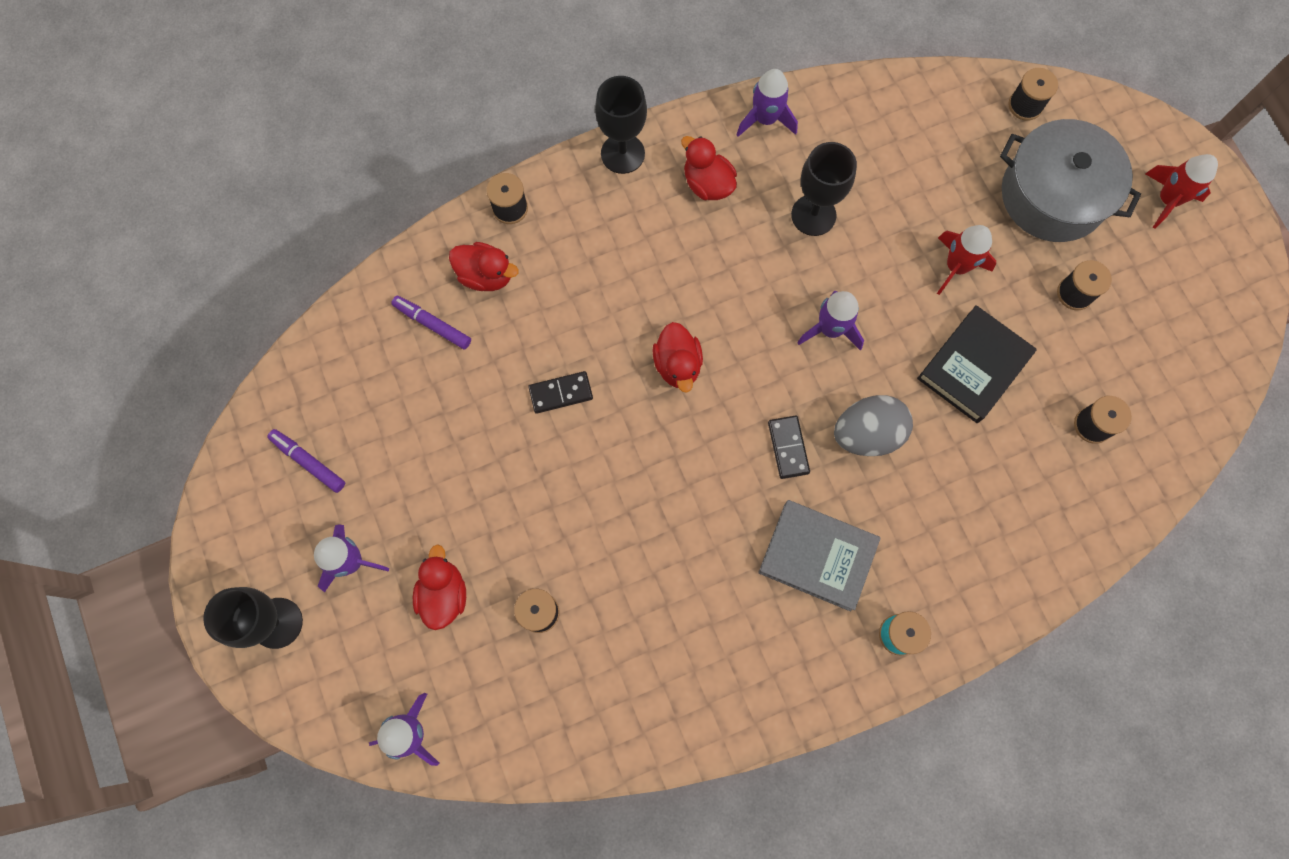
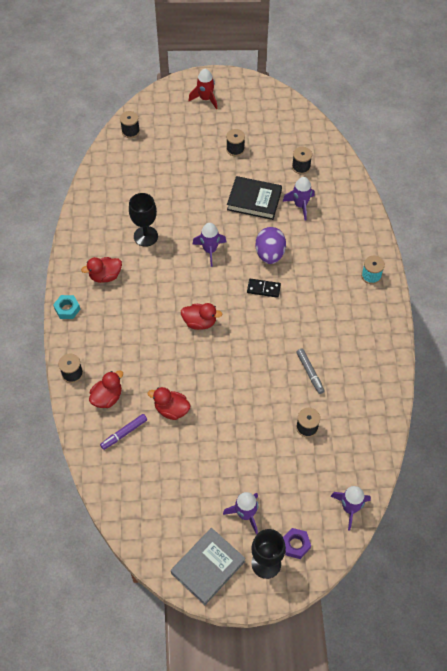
camera: 70 degrees left, 15 degrees down
(309, 462) = (178, 522): purple marker -> none
(322, 660) = (295, 545): none -> purple nut
(444, 594) = (280, 471): red duck -> red duck (171, 409)
(561, 393) = (192, 381): black domino -> none
(622, 154) = (67, 309): black goblet -> turquoise nut
(648, 584) = (310, 372): none -> grey marker
(765, 119) = (81, 238): purple rocket -> purple rocket (300, 205)
(817, 556) = (322, 295): grey book -> grey book (208, 567)
(866, 434) = (270, 254): grey egg -> purple egg
(956, 267) = (201, 188): red rocket -> none
(973, 367) = (254, 200): black book -> black book turned 45 degrees counterclockwise
(1052, 195) = (182, 139): grey pot -> none

